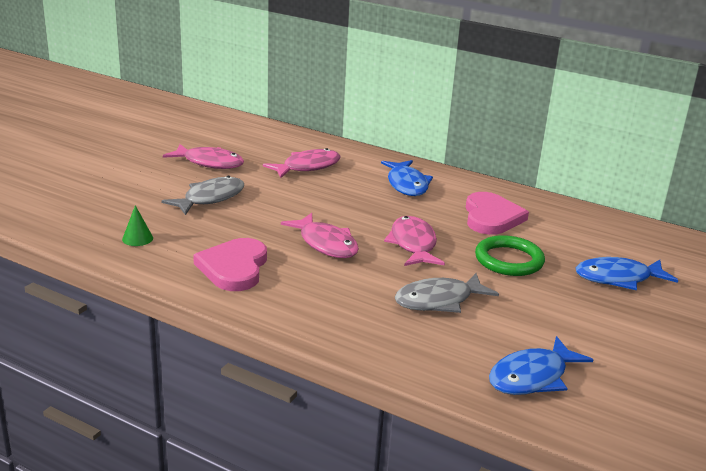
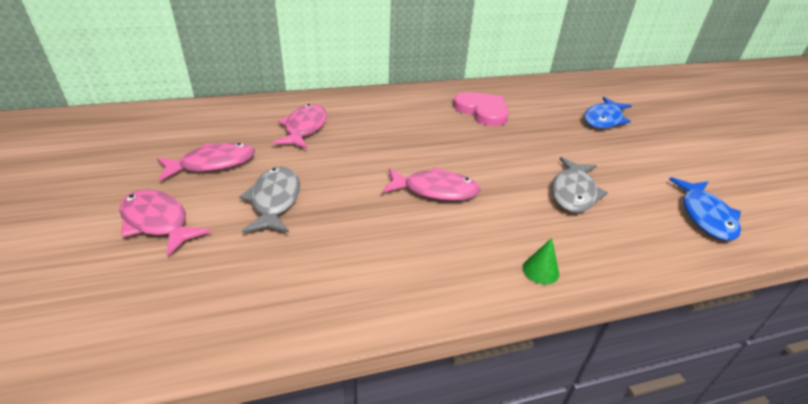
camera: 45 degrees left, 10 degrees up
(137, 238) = (278, 290): green cone -> green cone (540, 270)
(234, 267) = (415, 260): pink heart -> none
(407, 184) = (396, 110): blue fish -> none
(413, 244) = (483, 156): pink fish -> pink fish (158, 222)
(509, 260) = (545, 137): green ring -> none

